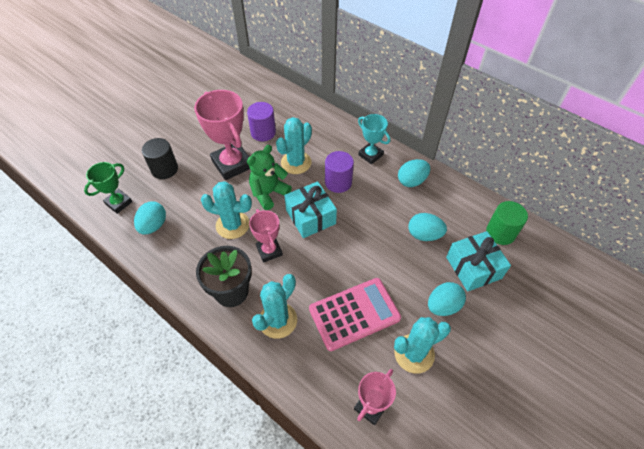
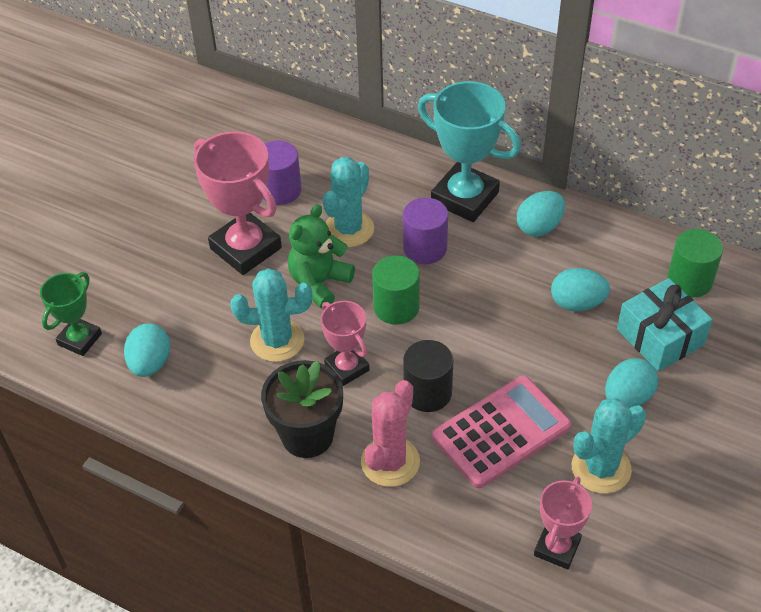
camera: 10 degrees left, 5 degrees down
(164, 169) = (136, 275): black cylinder -> black cylinder (427, 392)
(278, 320) = (390, 462): turquoise cactus -> pink cactus
(310, 217) = (396, 307): turquoise gift -> green cylinder
(370, 155) = (464, 198): turquoise trophy -> turquoise trophy, size x1.72

